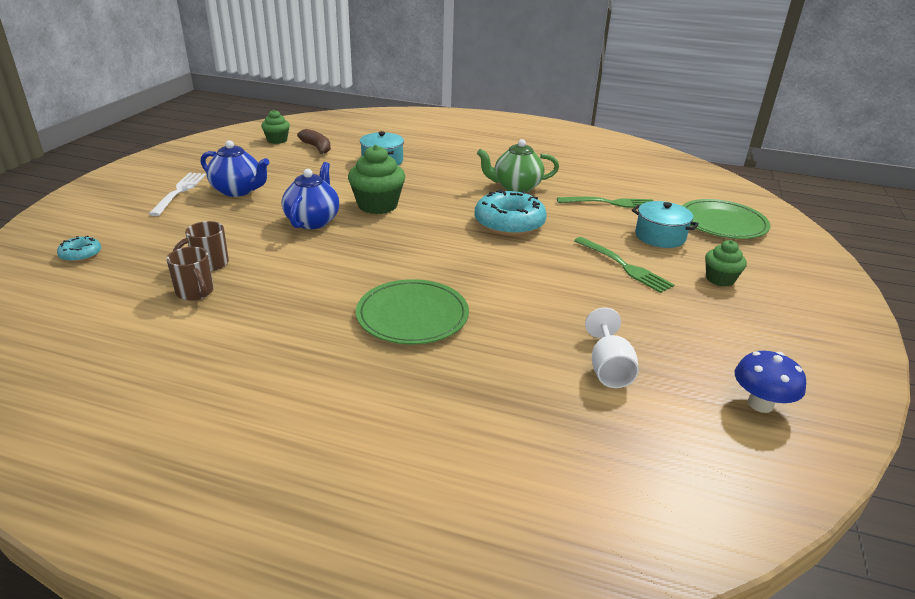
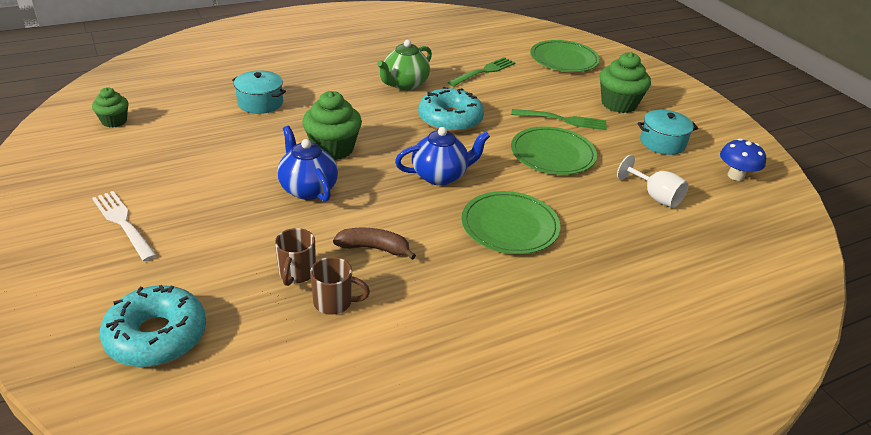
camera: 45 degrees left, 5 degrees up
(81, 255) = (156, 336): turquoise donut -> turquoise donut, size x2.08
(238, 191) = (183, 193): blue teapot -> blue teapot (440, 176)
(317, 147) = (172, 113): brown banana -> brown banana (374, 248)
(560, 286) = (552, 154): none -> green plate
(660, 236) = (548, 86): turquoise pot -> turquoise pot (662, 143)
(720, 279) = (618, 104): green cupcake -> green cupcake, size x1.67

